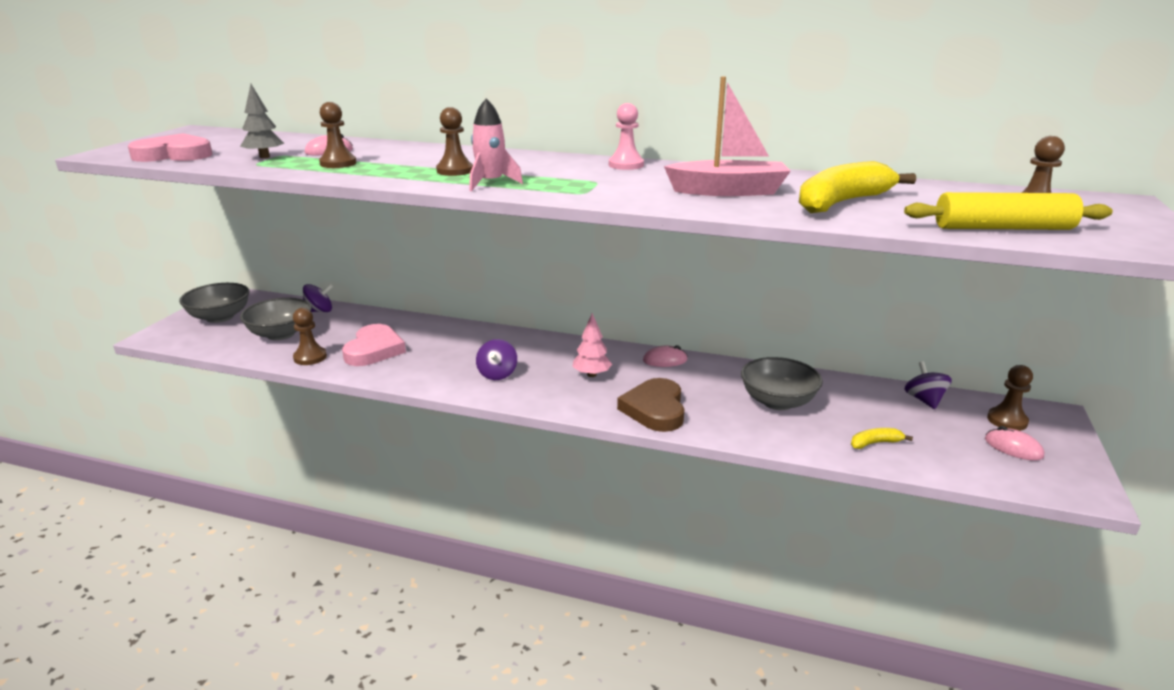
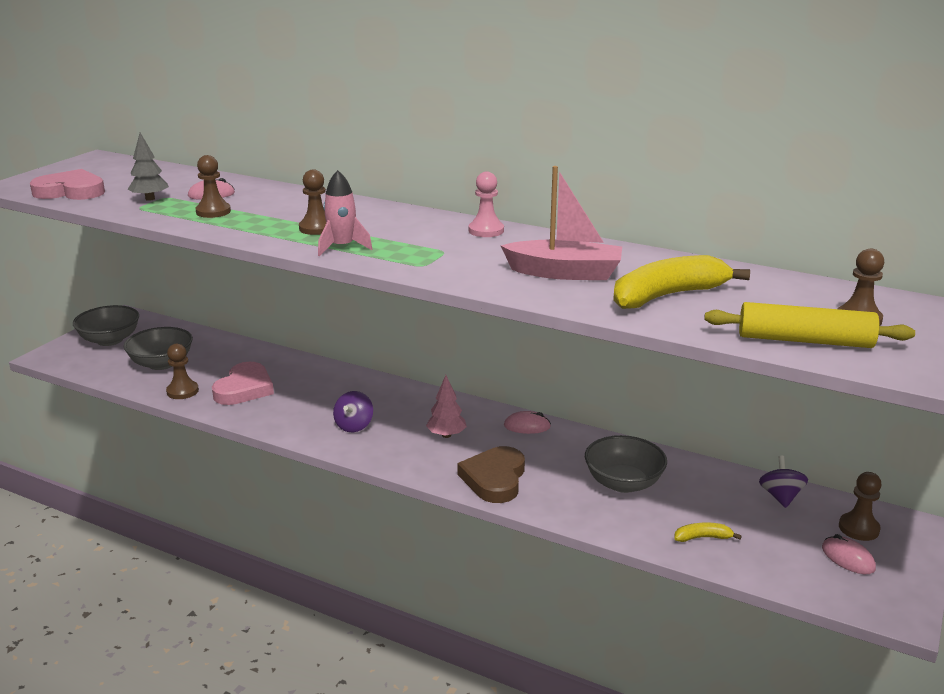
camera: 10 degrees right, 0 degrees up
(319, 311) = (204, 341): purple spinning top -> none

